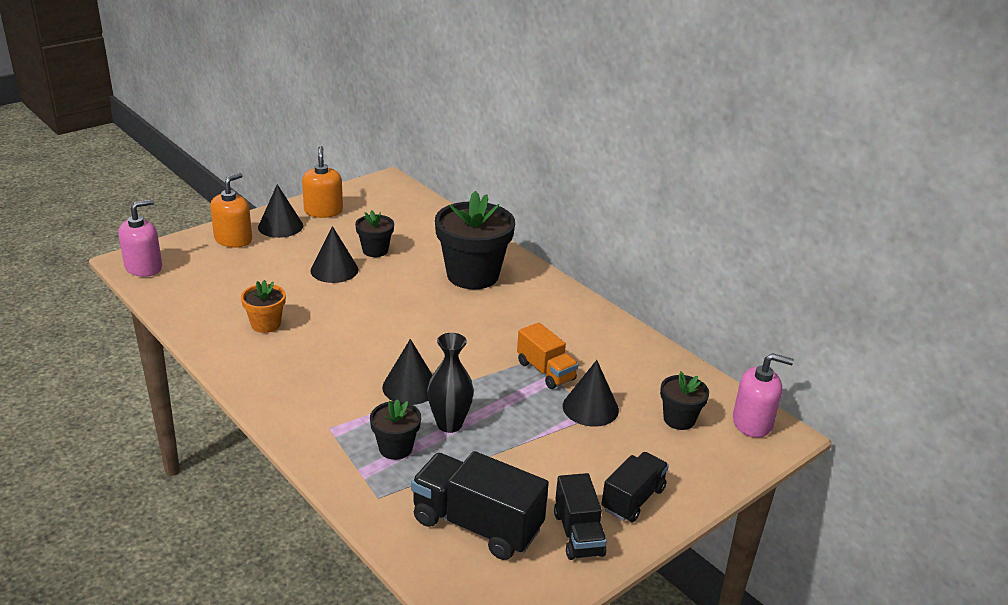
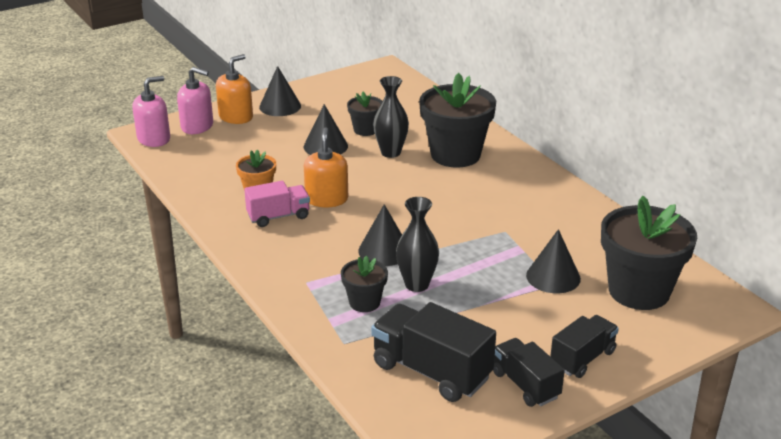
camera: 10 degrees right, 0 degrees up
(291, 352) = (278, 216): none -> pink truck
(323, 211) = (321, 94): orange soap dispenser -> orange soap dispenser (326, 199)
(404, 275) = (390, 152): none -> black vase
(545, 371) = (514, 242): orange truck -> none
(578, 534) = (525, 385): black truck -> black truck turned 150 degrees clockwise
(679, 419) = (639, 291): black flower pot -> black flower pot, size x1.98
(752, 422) = (712, 297): pink soap dispenser -> pink soap dispenser (197, 126)

